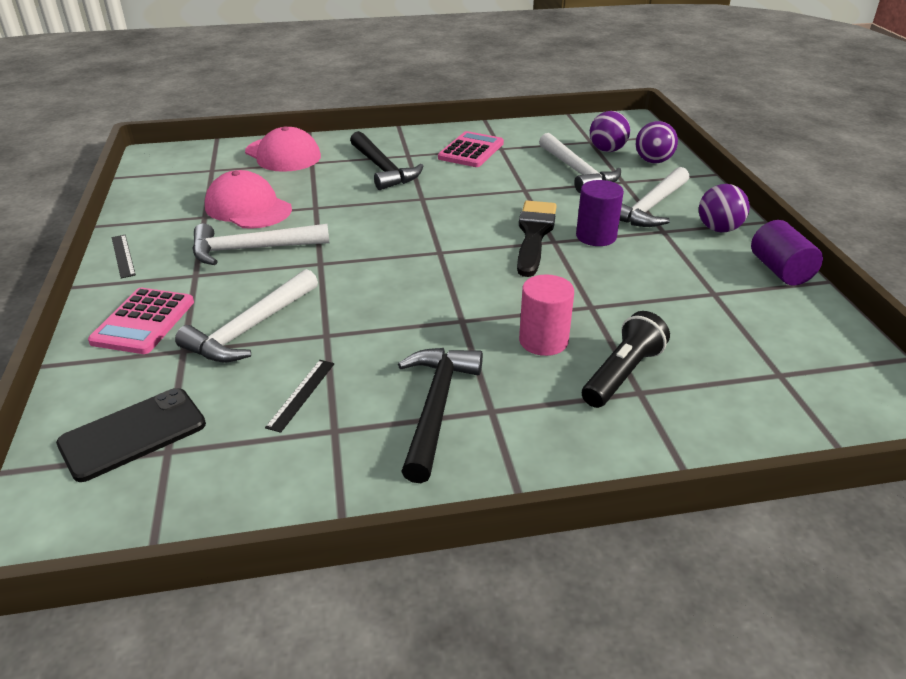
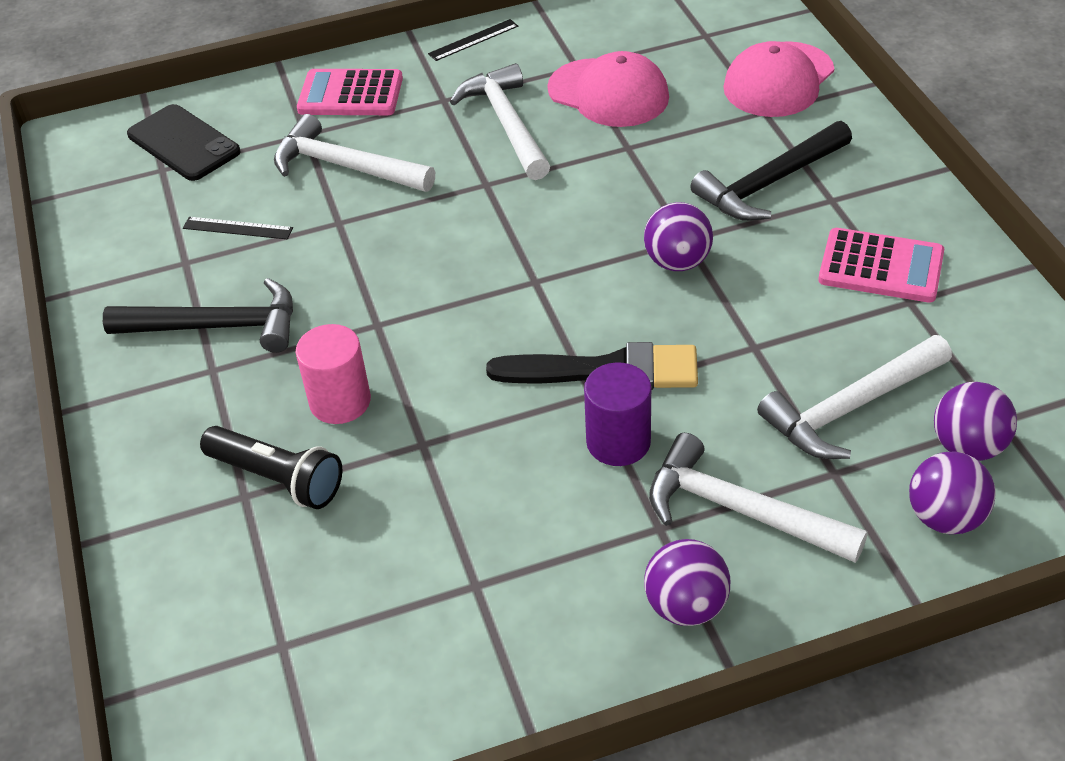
camera: 85 degrees right, 10 degrees up
(248, 208) = (608, 93): pink cap -> pink cap turned 90 degrees clockwise
(442, 203) = (677, 262): none -> purple ball
(780, 270) = (559, 682): purple cylinder -> none

